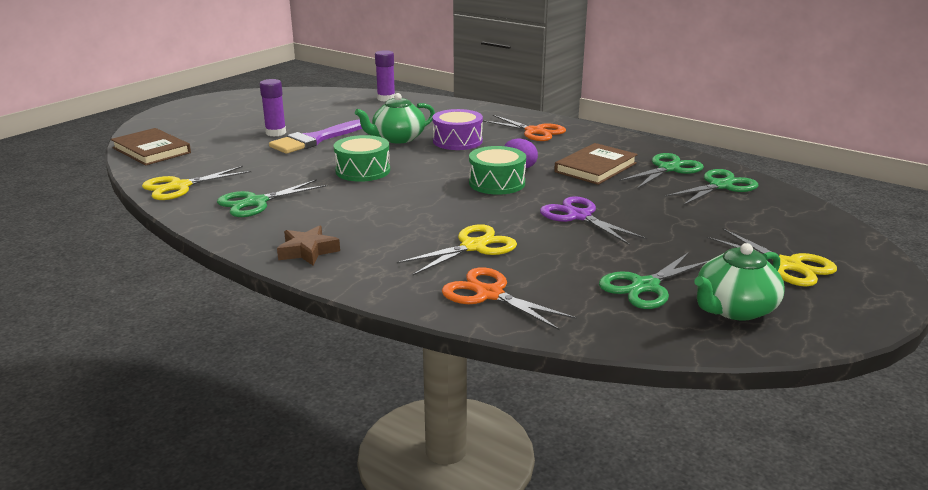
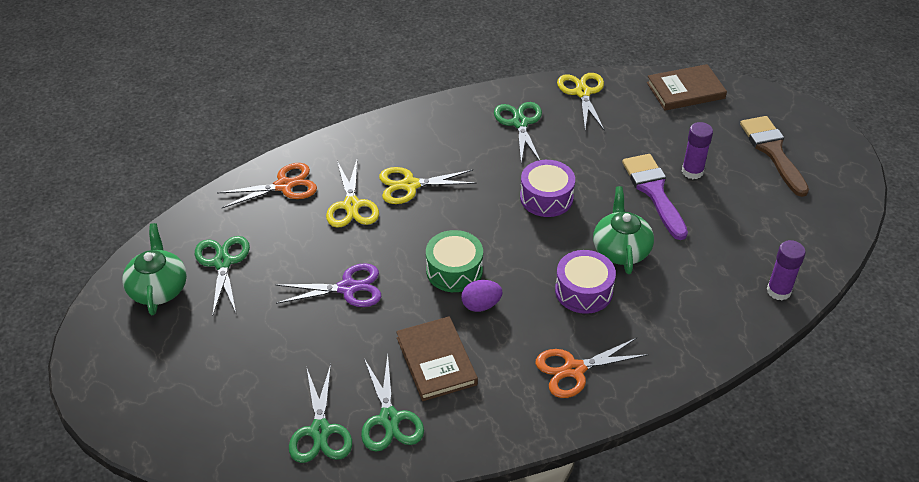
camera: 120 degrees right, 20 degrees up
(227, 115) = (773, 151): none -> brown brush
(308, 251) = (414, 127): brown star -> none
(363, 171) = (546, 198): green drum -> purple drum
(788, 265) = (169, 361): yellow scissors -> yellow scissors (410, 185)

